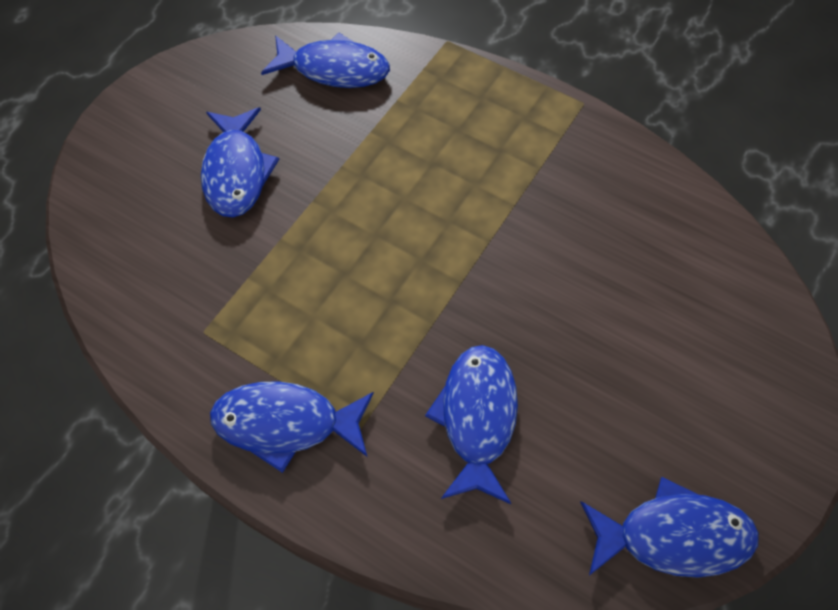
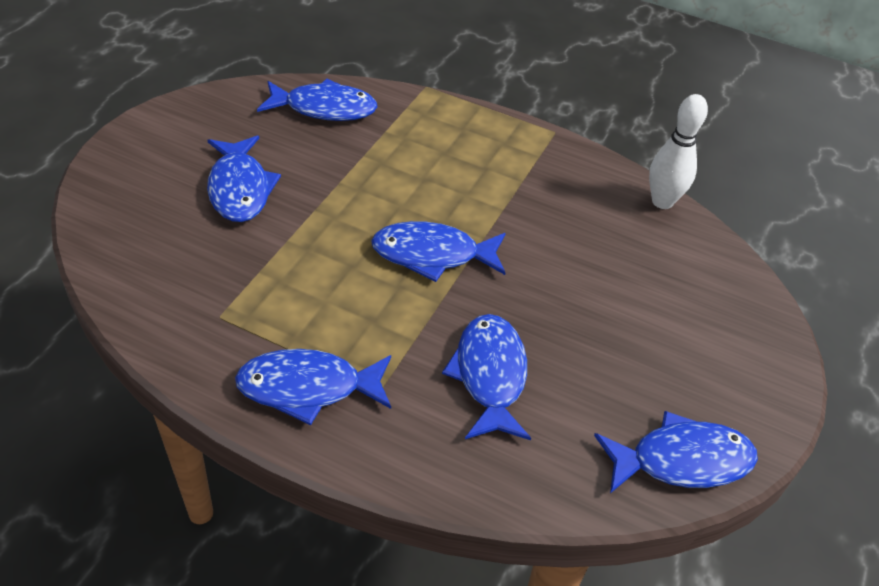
camera: 10 degrees left, 15 degrees down
(431, 262) = (432, 255): none -> blue fish
(694, 199) = (662, 201): none -> white bowling pin

